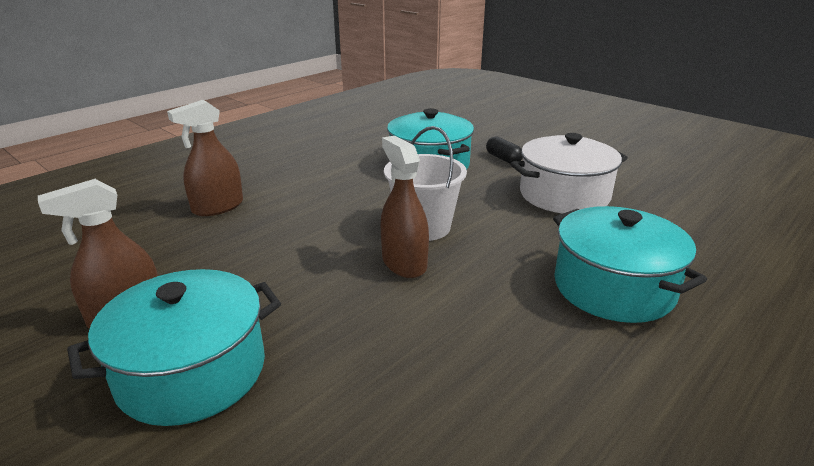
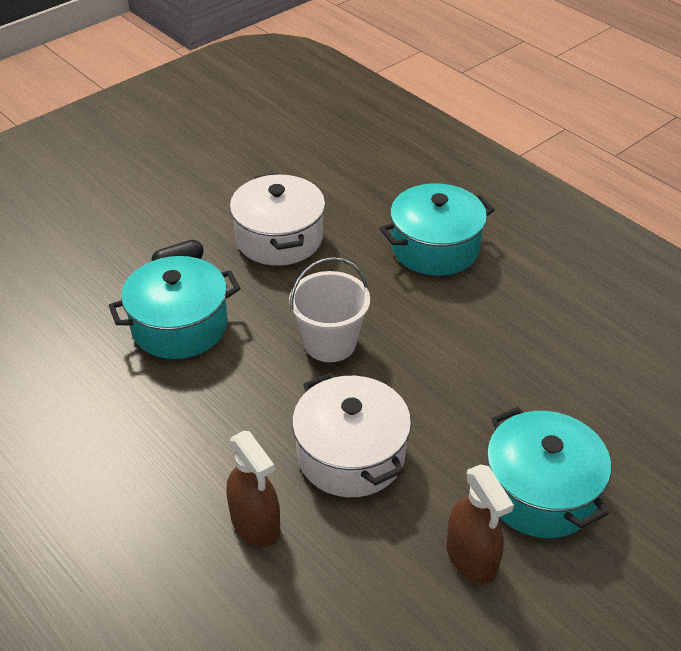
camera: 85 degrees left, 15 degrees up
(279, 244) = (351, 454): none -> white pot
(404, 263) = (393, 361): brown spray bottle -> none

